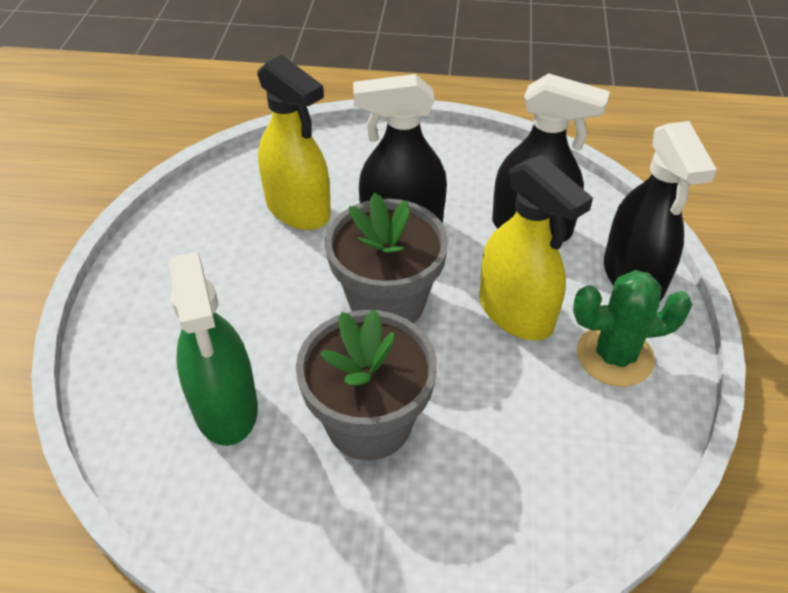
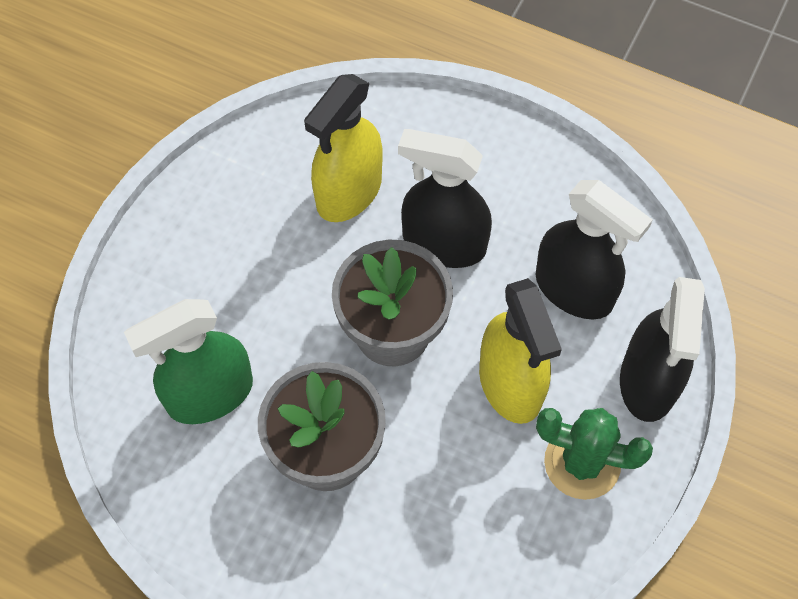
camera: 20 degrees right, 15 degrees up
(225, 407) = (209, 394): green spray bottle -> green spray bottle turned 60 degrees clockwise
(298, 209) = (348, 192): yellow spray bottle -> yellow spray bottle turned 60 degrees clockwise

